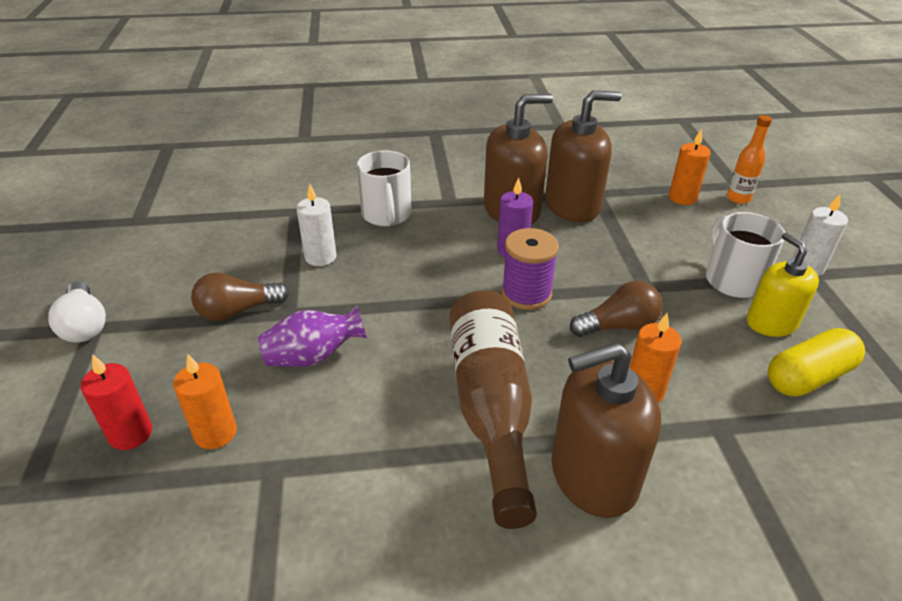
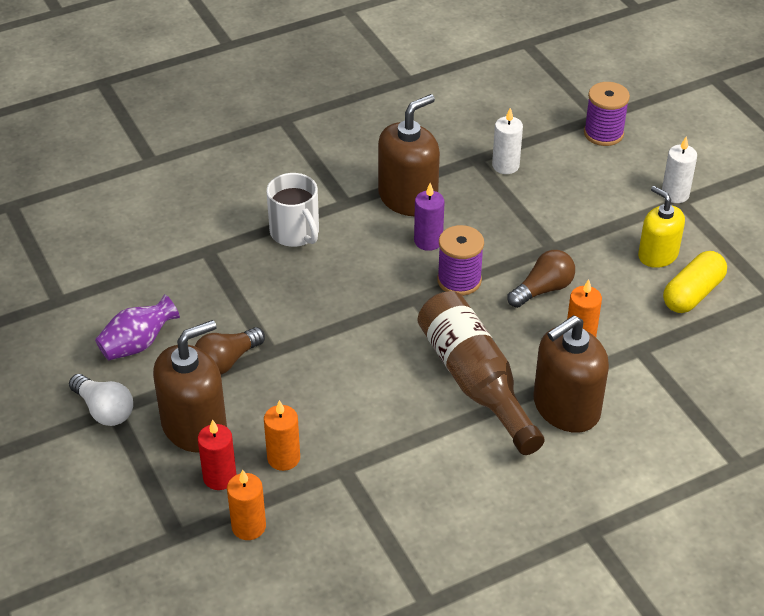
camera: 20 degrees left, 5 degrees up
(313, 356) = (317, 381): purple vase -> purple vase (138, 344)
(320, 257) = (263, 292): white candle -> white candle (505, 166)
(572, 205) = (460, 179): brown soap dispenser -> brown soap dispenser (194, 427)
(682, 198) = (555, 145): orange candle -> orange candle (248, 526)
(732, 280) = (619, 222): white mug -> none
(738, 198) = (603, 133): orange bottle -> purple spool

